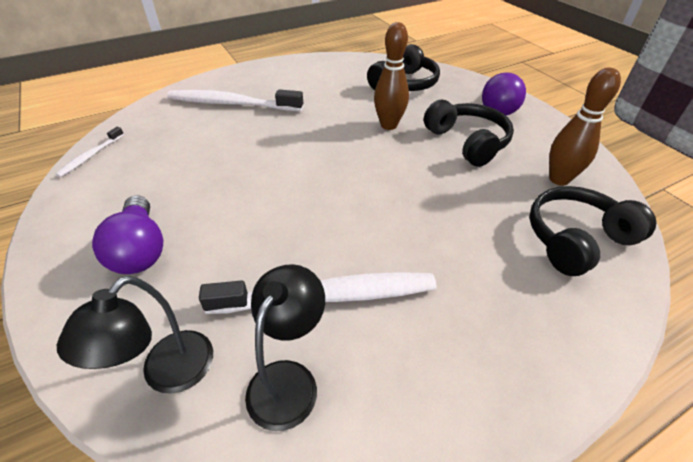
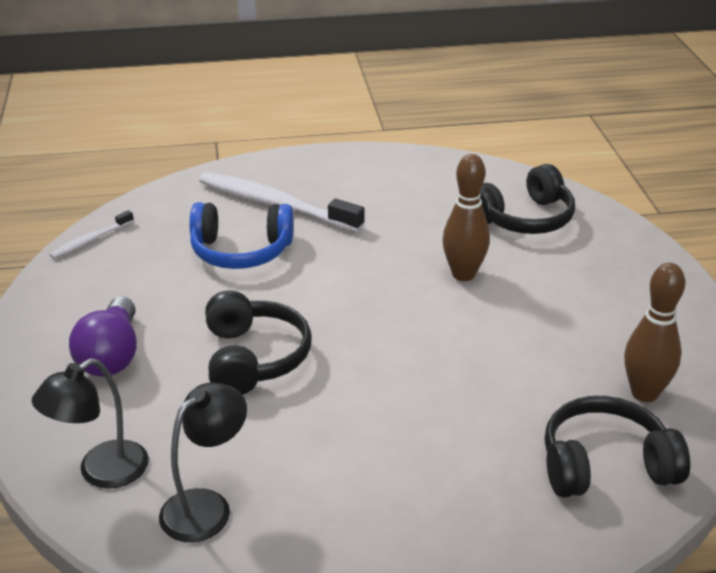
camera: 20 degrees right, 10 degrees down
(220, 140) = (241, 251): none -> blue headphones
(328, 296) = (280, 447): white toothbrush -> none
(467, 142) = (555, 319): black headphones -> black headphones (253, 358)
(499, 107) = (640, 280): purple light bulb -> none

